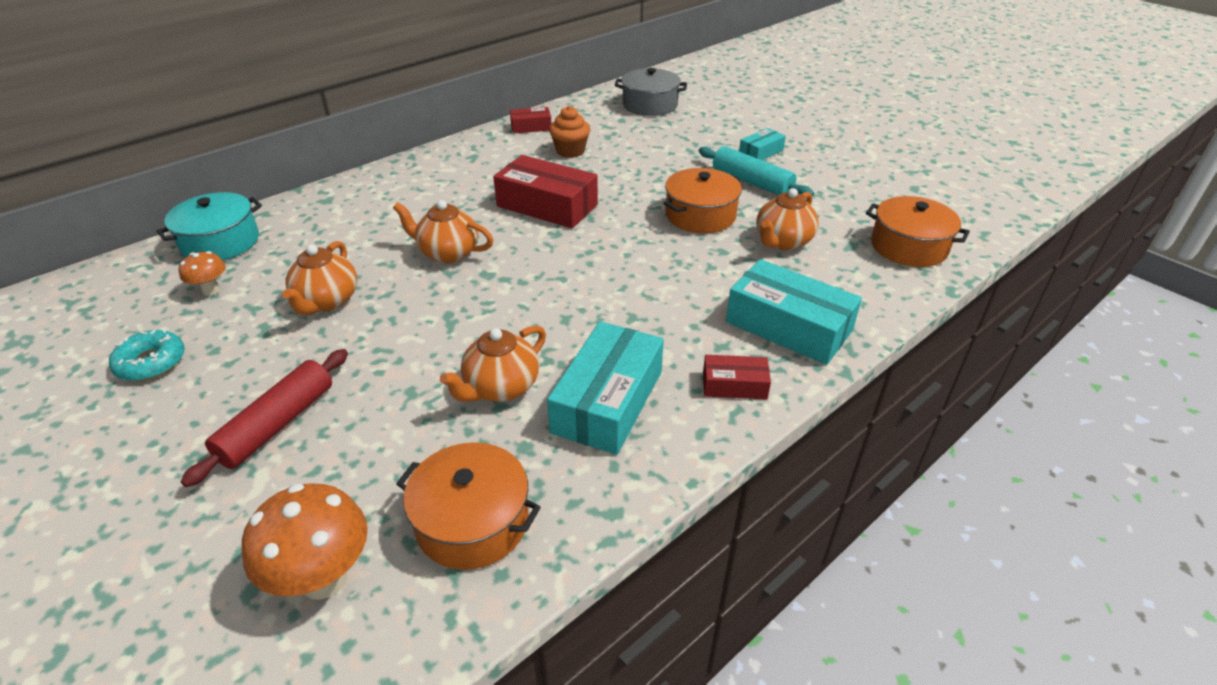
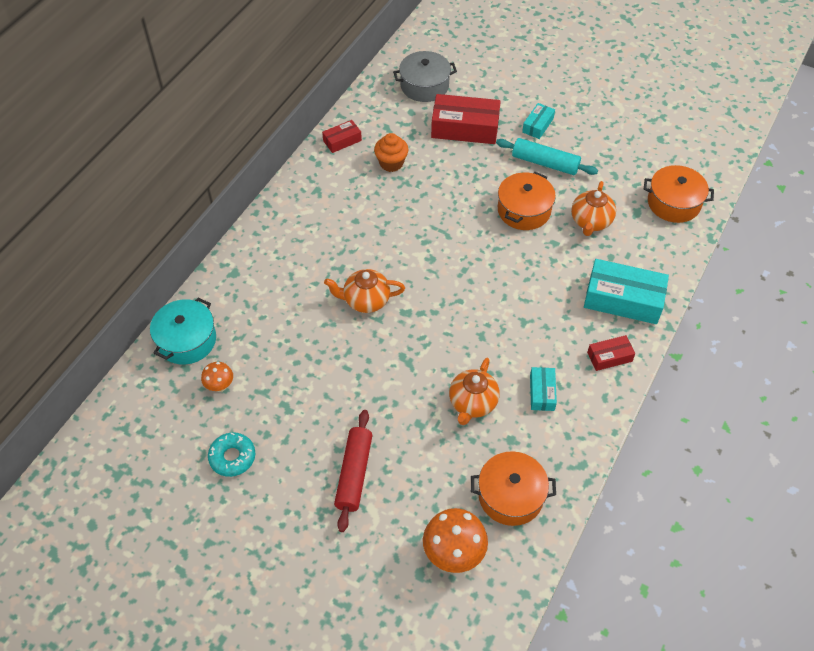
camera: 20 degrees left, 15 degrees up
(327, 301) = (311, 370): orange teapot -> none
(547, 206) = (408, 231): red box -> red box (465, 128)
(608, 401) = (542, 392): turquoise box -> turquoise box, size x0.52

